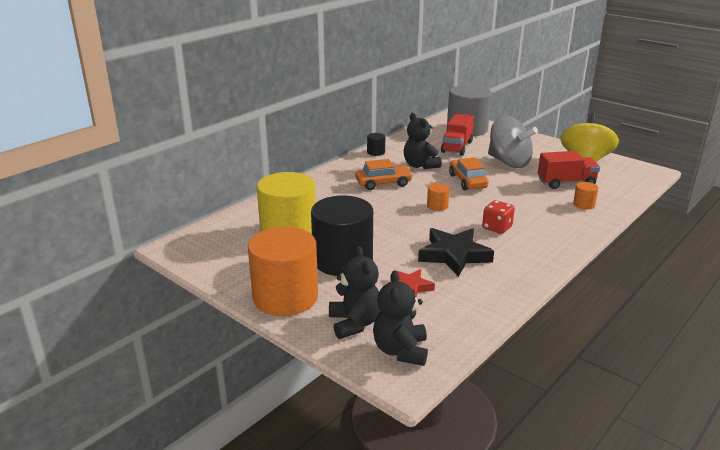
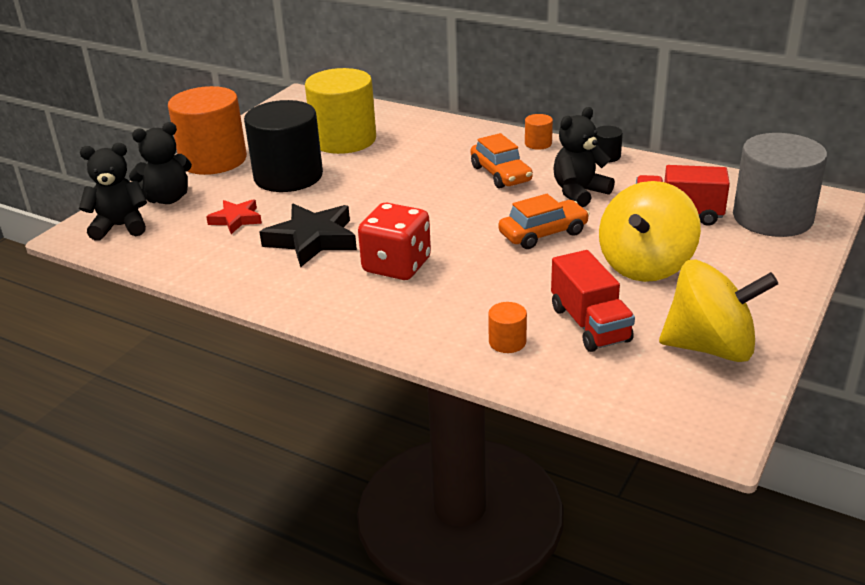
camera: 80 degrees right, 5 degrees up
(437, 206) = (447, 217): orange cylinder -> orange cylinder (538, 143)
(497, 228) = (396, 265): red dice -> red dice, size x1.56
(509, 162) = (645, 265): grey spinning top -> yellow spinning top

